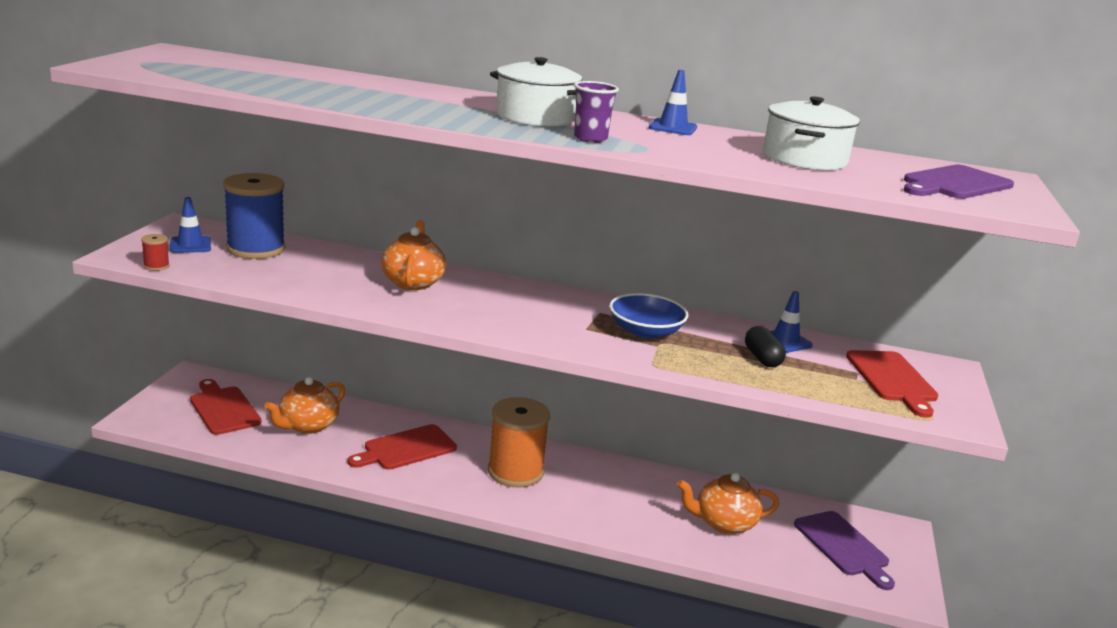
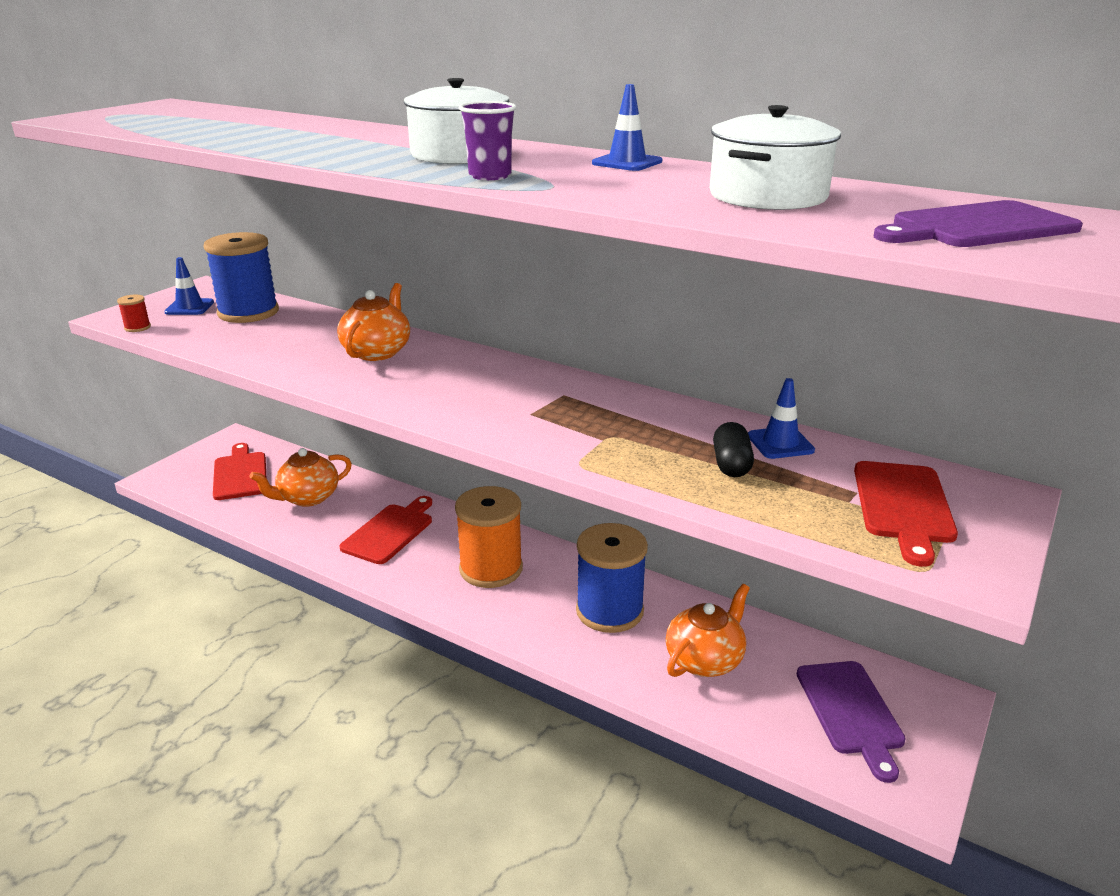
camera: 20 degrees right, 5 degrees up
(406, 449) = (390, 531): red cutting board -> red cutting board turned 135 degrees clockwise
(632, 495) = (609, 611): none -> blue spool
(645, 331) = (601, 421): blue bowl -> none
(724, 523) = (705, 660): orange teapot -> orange teapot turned 120 degrees clockwise

